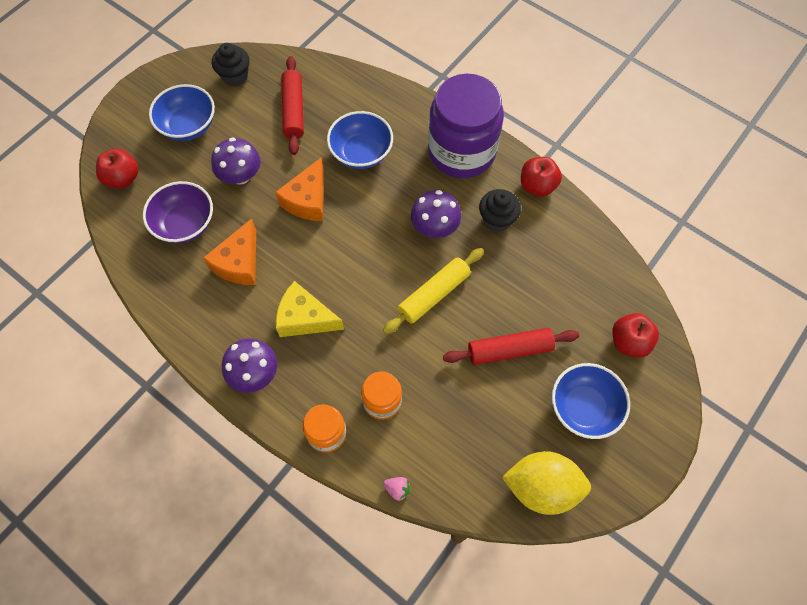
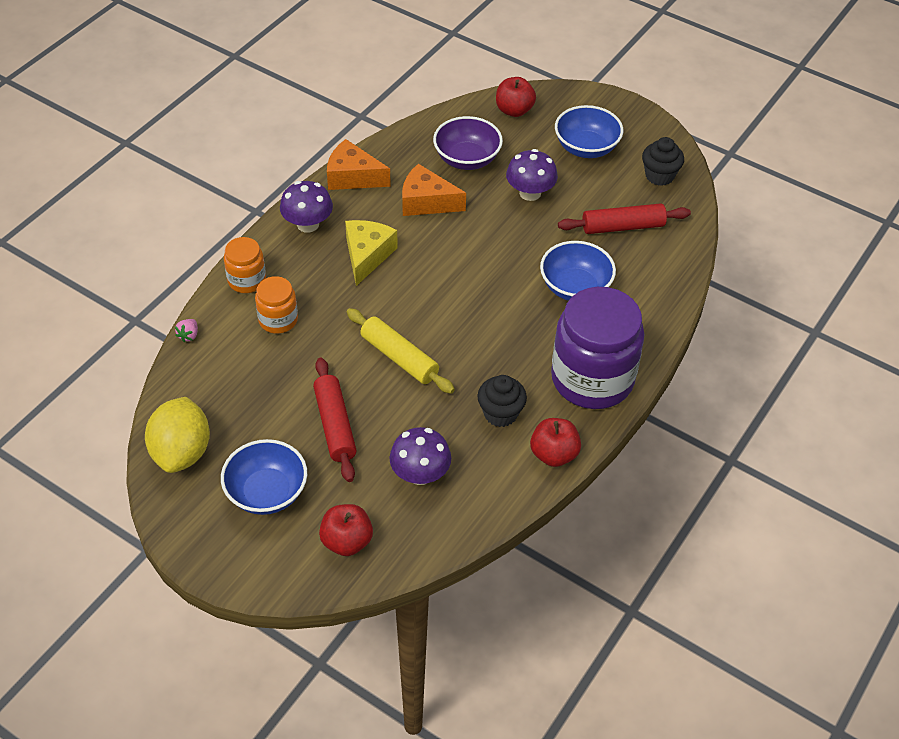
camera: 85 degrees right, 15 degrees down
(307, 200) = (506, 247): orange cheese -> orange cheese (353, 177)
(435, 227) = (484, 356): purple mushroom -> purple mushroom (420, 474)

